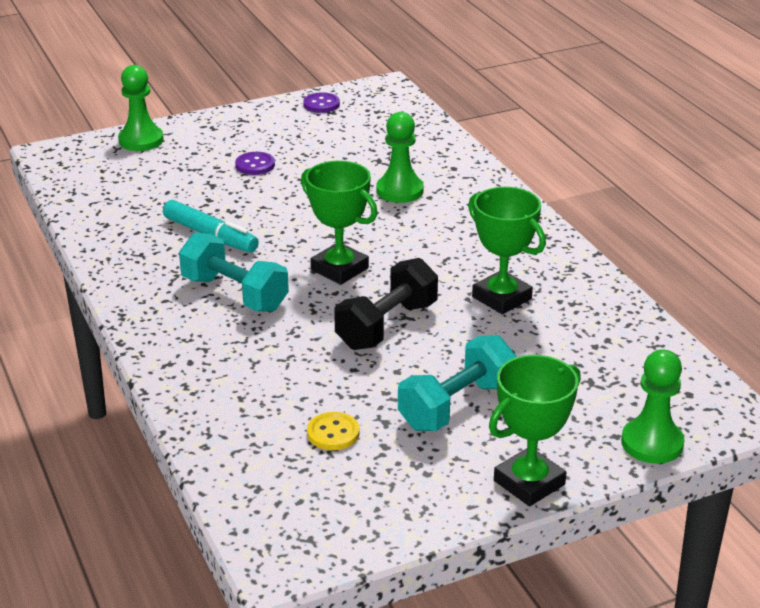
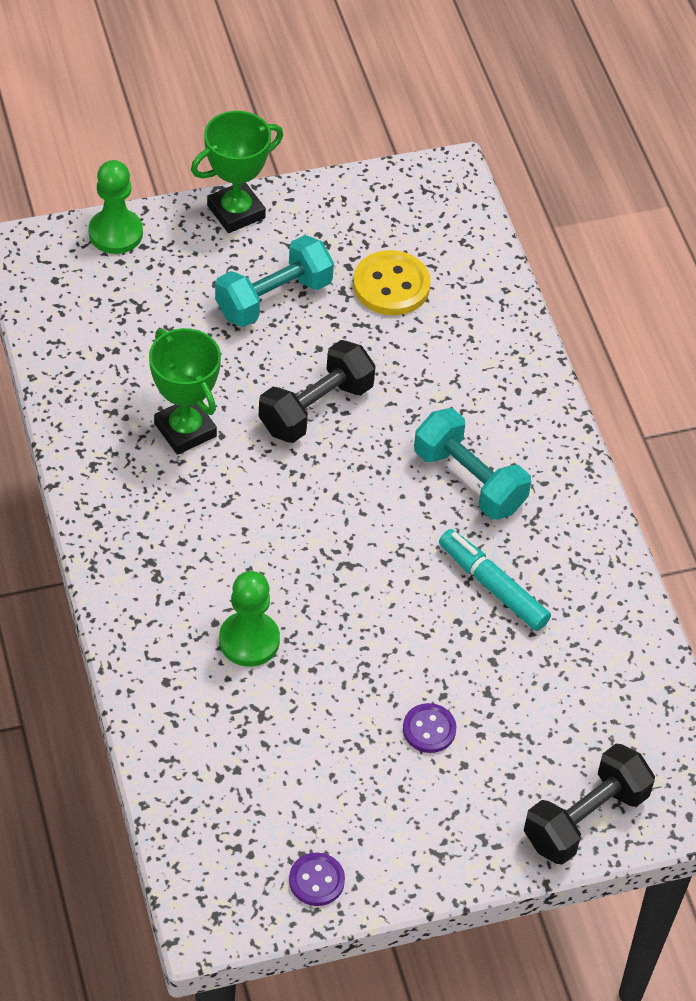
camera: 175 degrees left, 20 degrees up
(141, 140) = (585, 818): green pawn -> black dumbbell
(333, 433) = (391, 285): yellow button -> yellow button, size x1.64
(339, 269) = (350, 503): green trophy -> none

